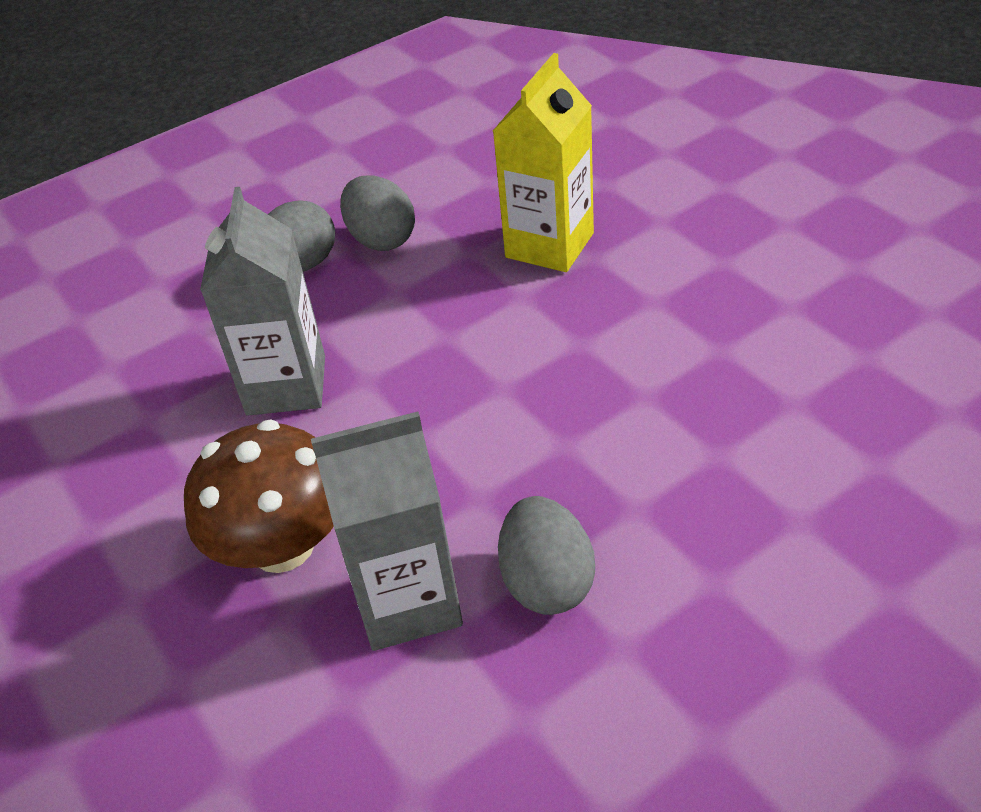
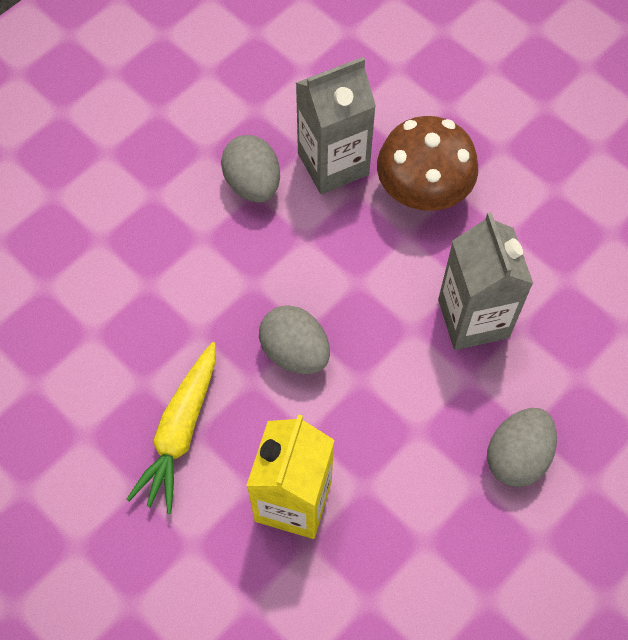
camera: 165 degrees right, 20 degrees up
(381, 239) = (453, 499): grey egg -> grey egg (295, 352)
(673, 303) = (180, 432): none -> yellow carrot

